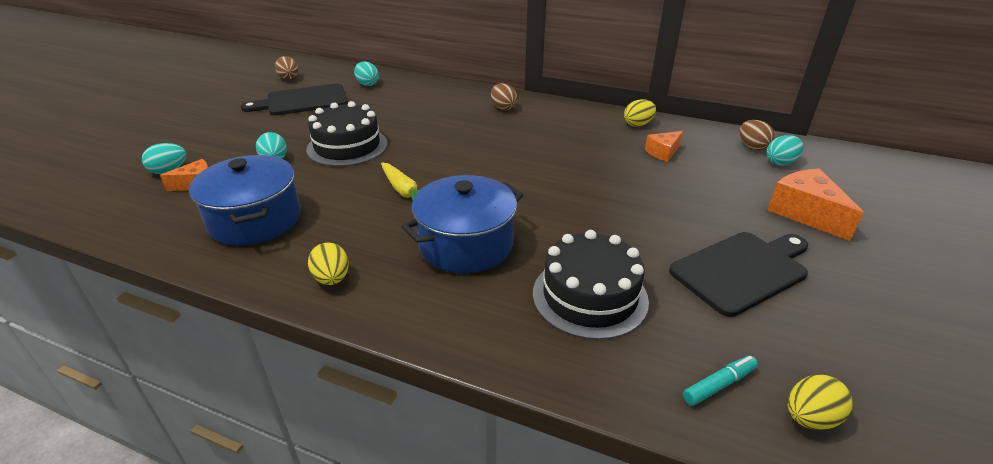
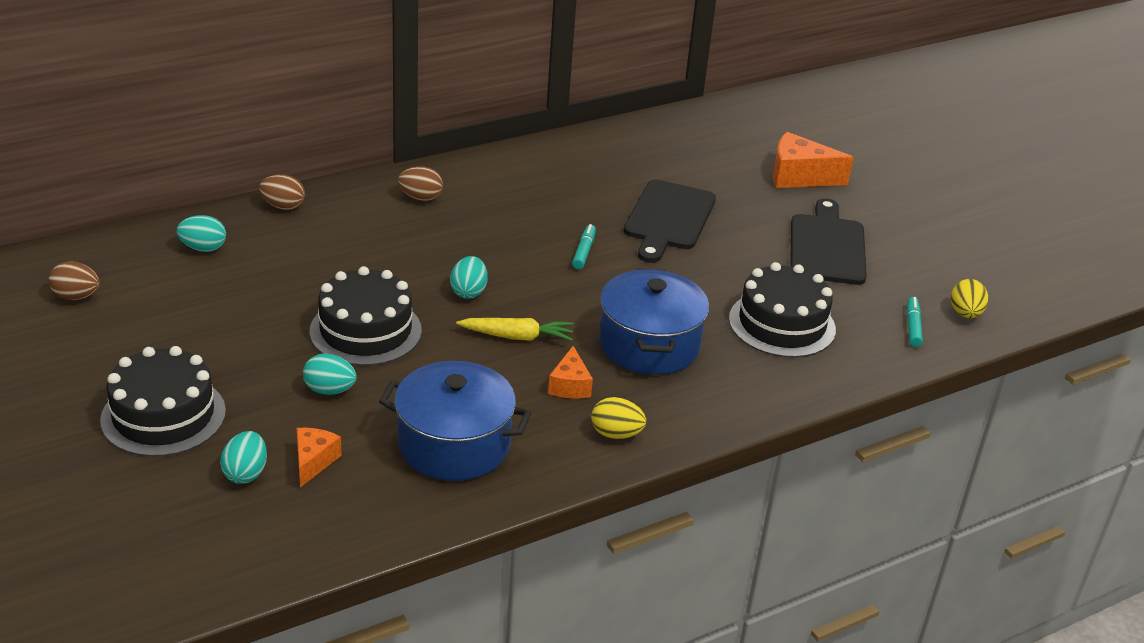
camera: 55 degrees left, 0 degrees up
(206, 132) = (163, 415): none -> black cake
(302, 101) = (179, 313): black cutting board -> black cutting board (668, 219)
(537, 173) = (584, 252): none -> turquoise marker
(638, 124) = (570, 152): yellow egg -> none
(663, 152) = (637, 173): orange cheese -> orange cheese (570, 385)
(752, 147) = (687, 129): brown egg -> brown egg (283, 206)
(780, 162) = (725, 136): turquoise egg -> turquoise egg (468, 292)

